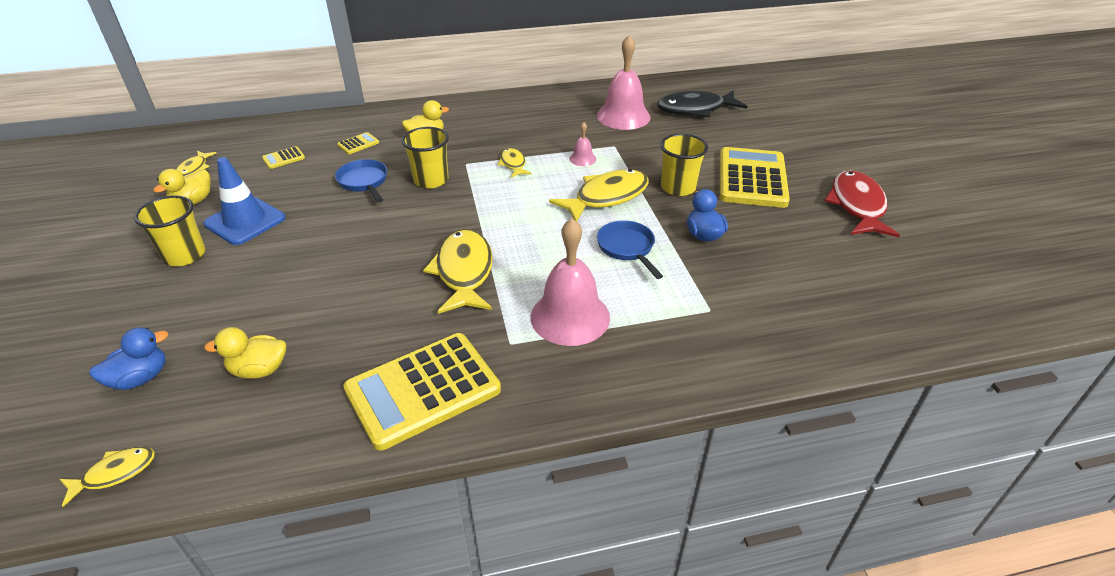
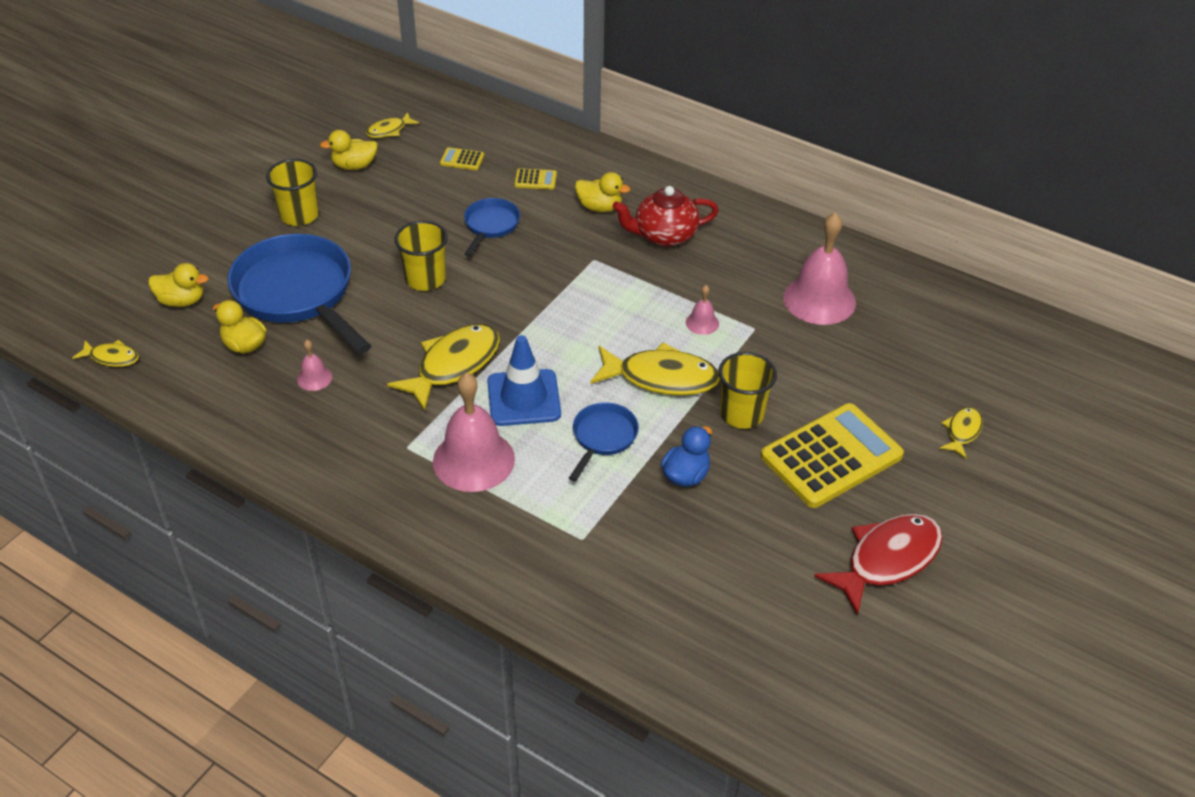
camera: 45 degrees right, 5 degrees up
(140, 378) = (182, 301): blue duck -> yellow duck
(245, 221) = (367, 209): blue traffic cone -> blue traffic cone (523, 398)
(260, 305) = (298, 293): none -> blue pan
(363, 350) = (314, 378): none -> pink bell
(423, 390) = (312, 436): yellow calculator -> none
(431, 180) = (543, 259): yellow cup -> yellow cup (425, 279)
(490, 131) = (664, 235): none -> red teapot
(513, 164) = (632, 287): yellow fish -> yellow fish (962, 431)
(695, 109) = (913, 340): black fish -> none

